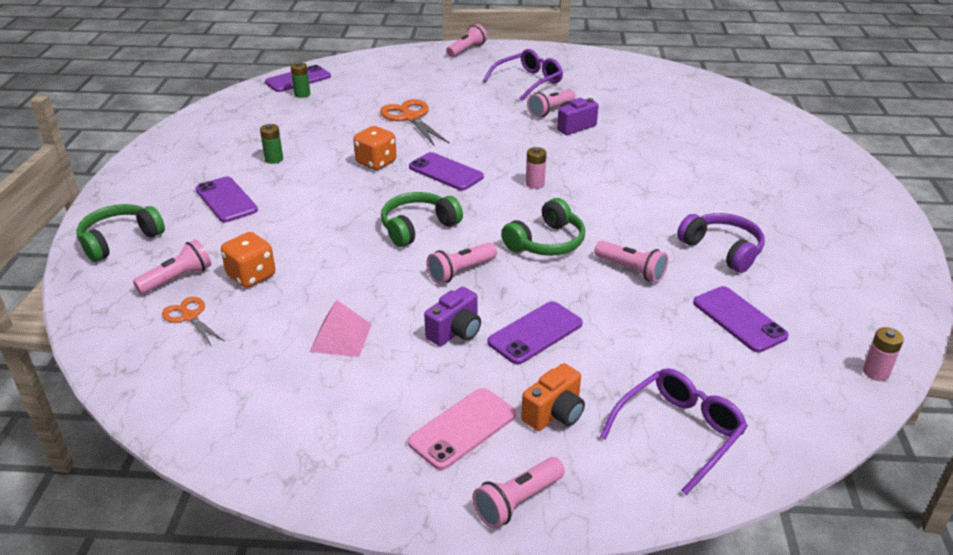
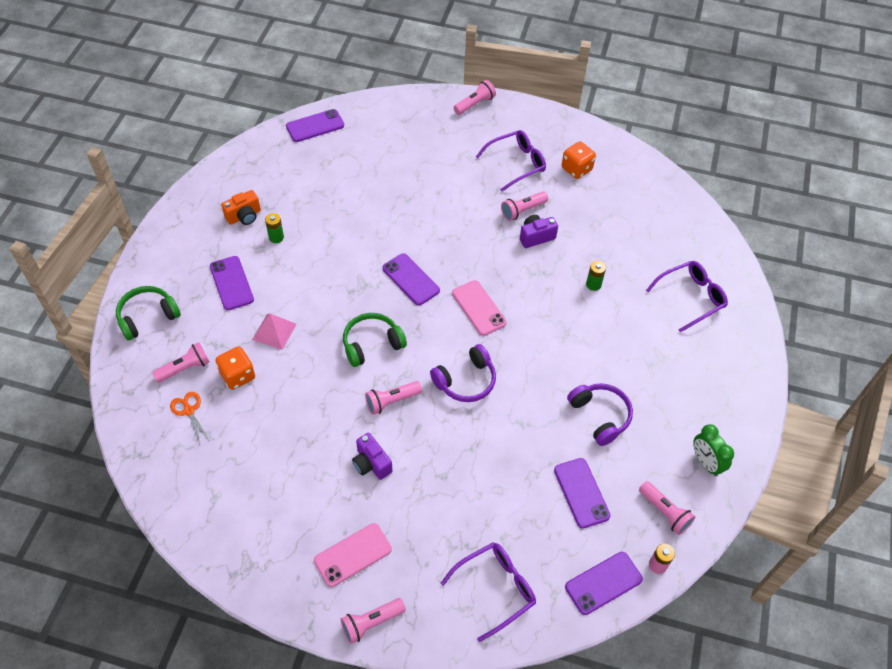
camera: 10 degrees right, 20 degrees up
(302, 94) = (314, 149): green battery -> green battery (593, 284)
(341, 337) = (290, 453): pink pyramid -> pink pyramid (274, 331)
(376, 162) = (357, 257): orange dice -> orange dice (576, 169)
(411, 118) = (400, 199): orange scissors -> none
(455, 332) = (371, 463): purple camera -> purple camera turned 90 degrees clockwise
(535, 184) = (478, 308): pink battery -> pink phone
(535, 333) = (427, 476): purple phone -> purple phone (603, 583)
(546, 242) = (466, 381): green headphones -> purple headphones
(554, 414) = (417, 555): orange camera -> orange camera (244, 216)
(631, 270) = (520, 424): pink flashlight -> pink flashlight (664, 512)
(766, 149) = (691, 298): none -> purple glasses
(870, 271) = (706, 462): none -> green clock

